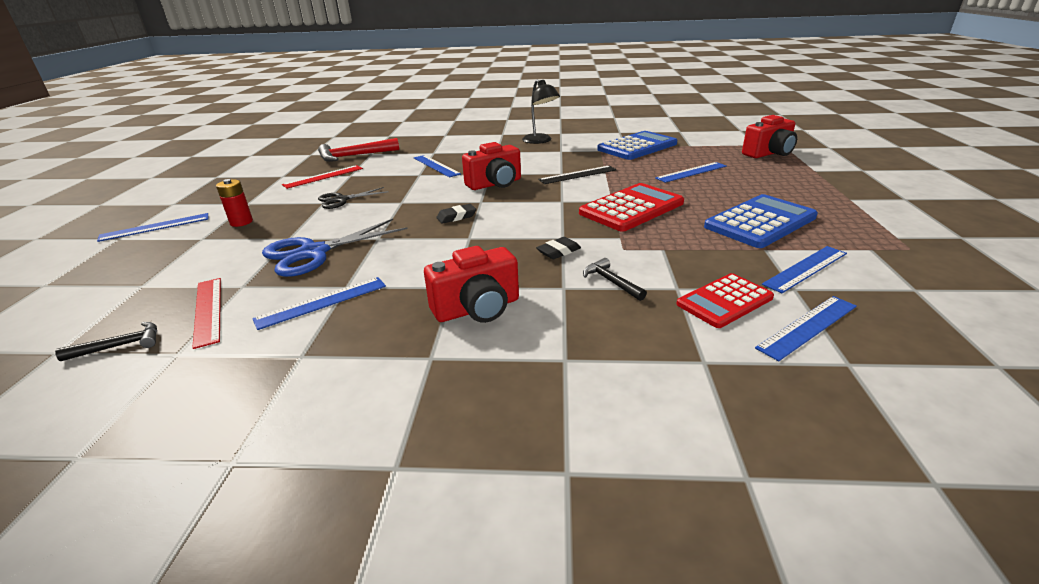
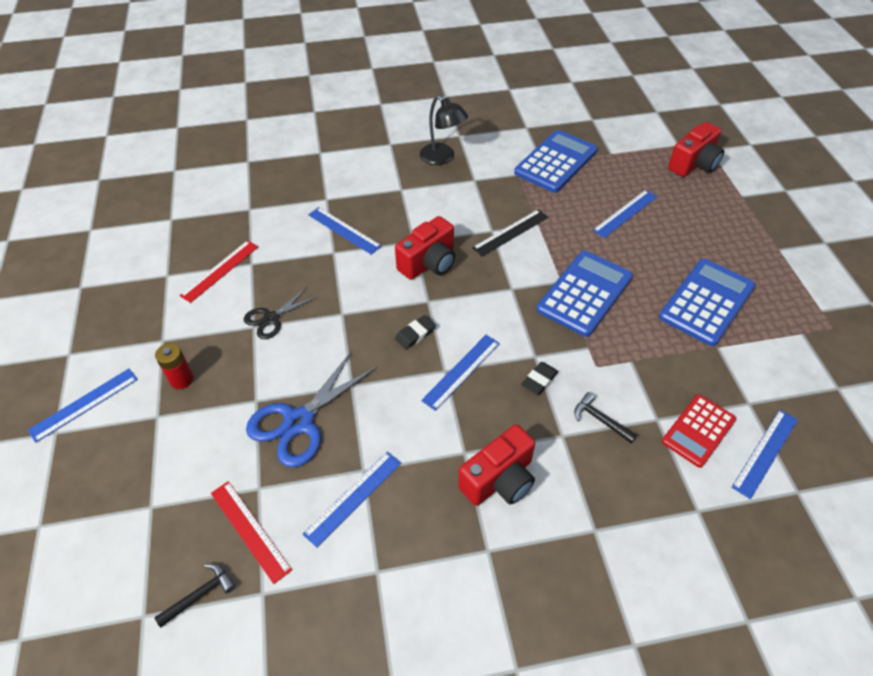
camera: 15 degrees left, 20 degrees up
(354, 156) = (231, 218): red hammer -> none
(631, 208) = (584, 293): red calculator -> blue calculator
(805, 268) = (754, 372): blue ruler -> blue ruler (461, 371)

